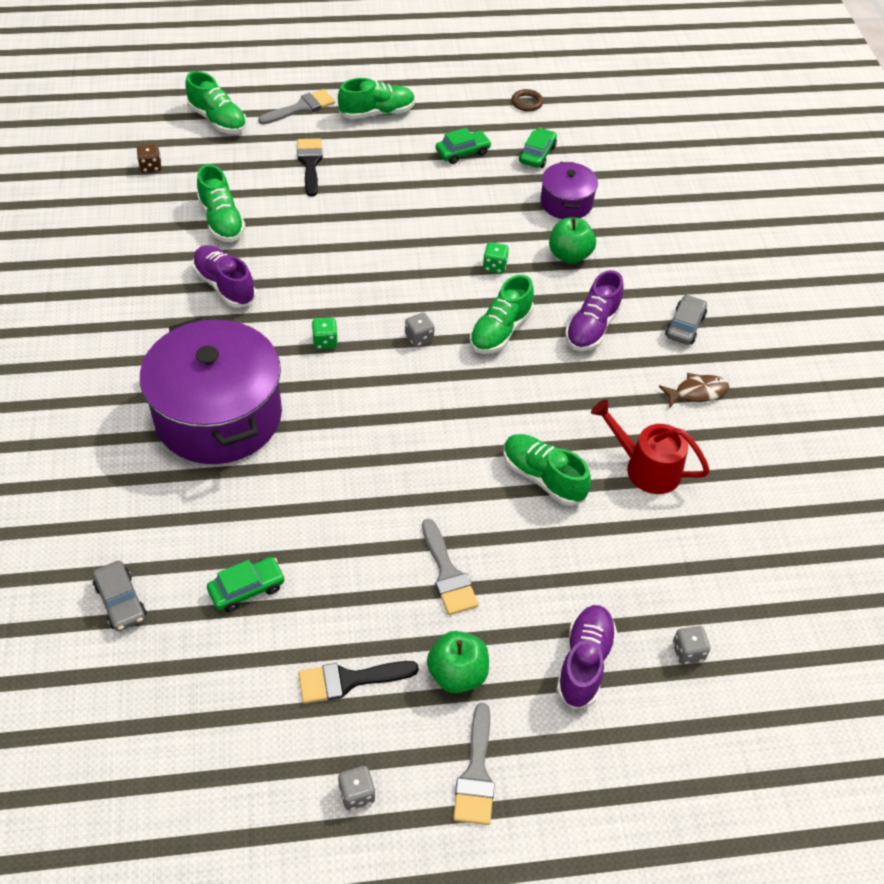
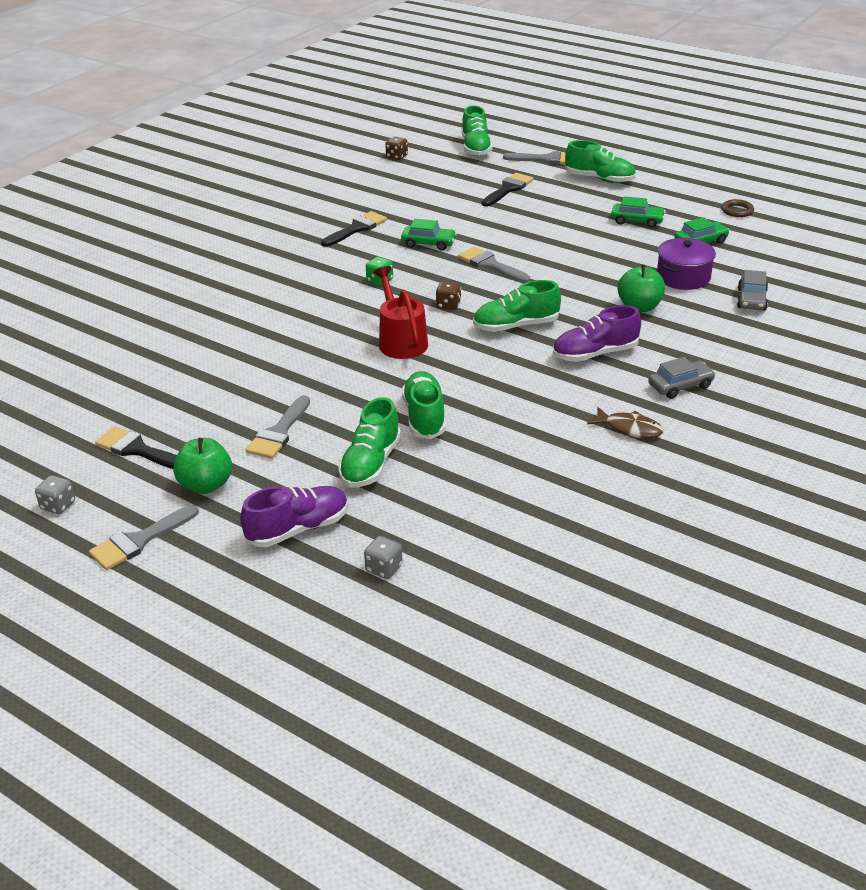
camera: 45 degrees right, 15 degrees down
(121, 601) = (75, 346): grey car -> grey car (751, 300)
(218, 416) = (257, 288): purple pot -> none
(221, 220) = (403, 197): green shoe -> green shoe (370, 464)
(225, 286) = (356, 229): purple shoe -> black brush
(247, 589) = (148, 375): green car -> green car (428, 243)
(400, 269) = (490, 265): none -> grey brush
(419, 338) = (448, 305): grey dice -> brown dice
(494, 266) = (566, 290): green dice -> none
(646, 468) = (515, 450): red watering can -> red watering can (401, 341)

